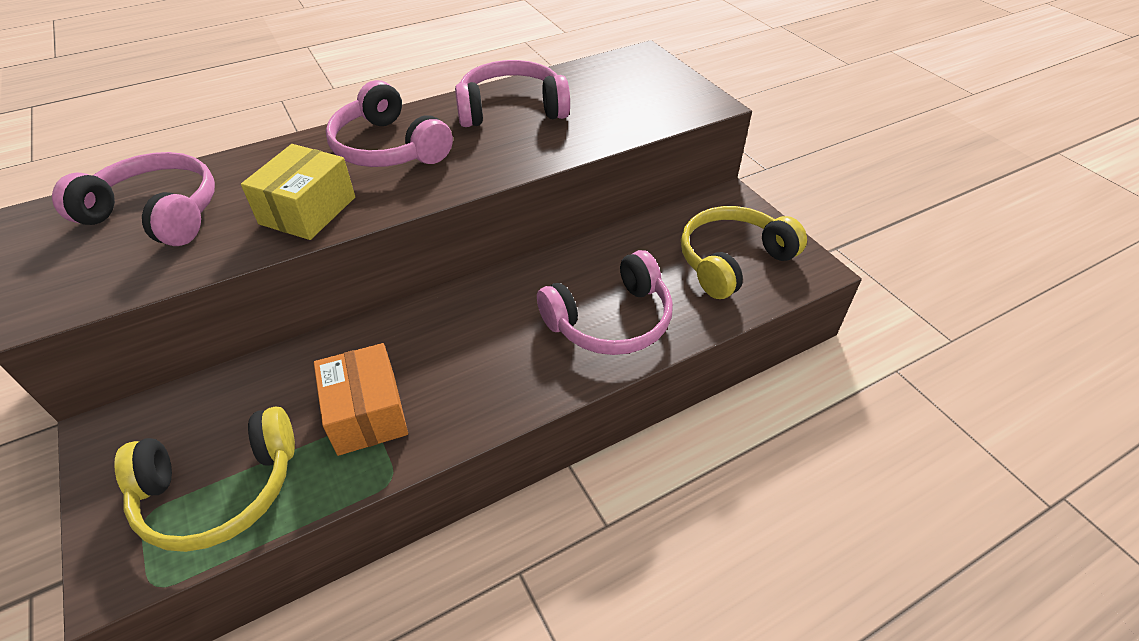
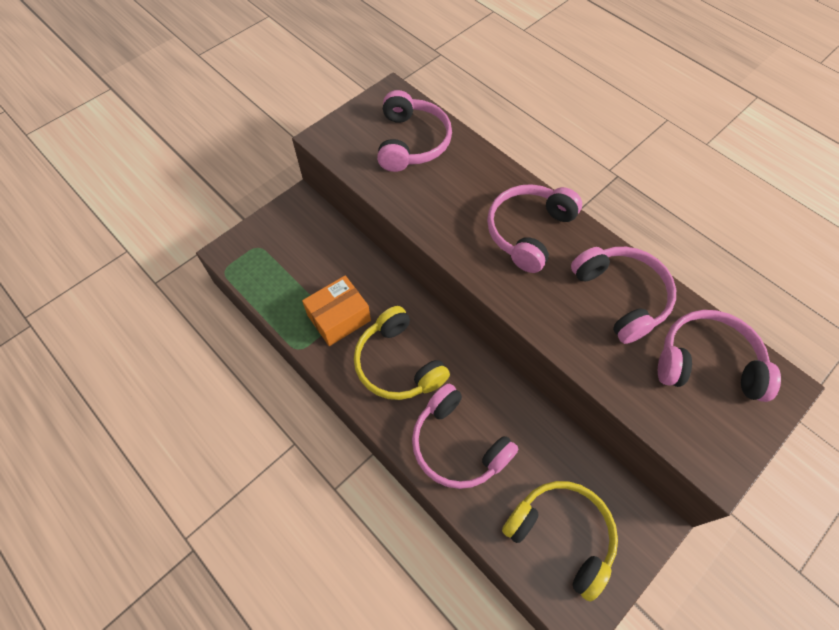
camera: 75 degrees right, 15 degrees up
(219, 490) = (276, 270): yellow headphones -> yellow headphones (398, 364)
(308, 210) = (441, 215): yellow box -> none
(607, 83) = (707, 363): none -> pink headphones

